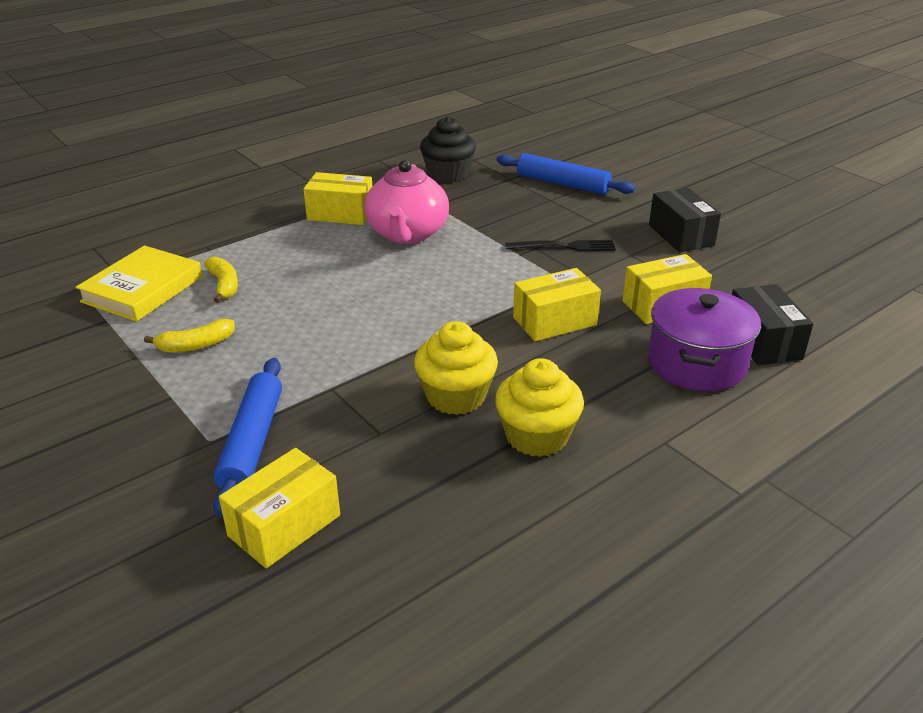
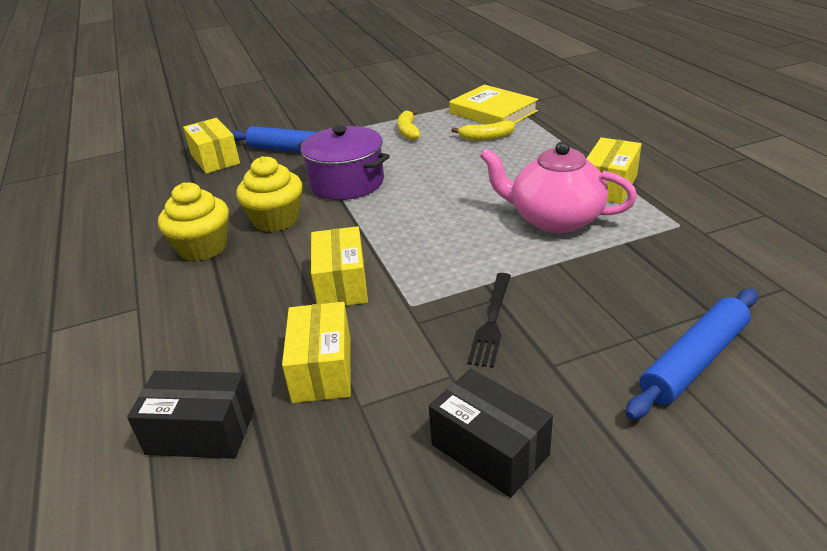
camera: 110 degrees right, 0 degrees up
(448, 174) = (723, 260): black cupcake -> none
(681, 235) = (489, 449): black box -> black box turned 45 degrees clockwise
(696, 363) = (210, 361): purple pot -> purple pot (347, 183)

